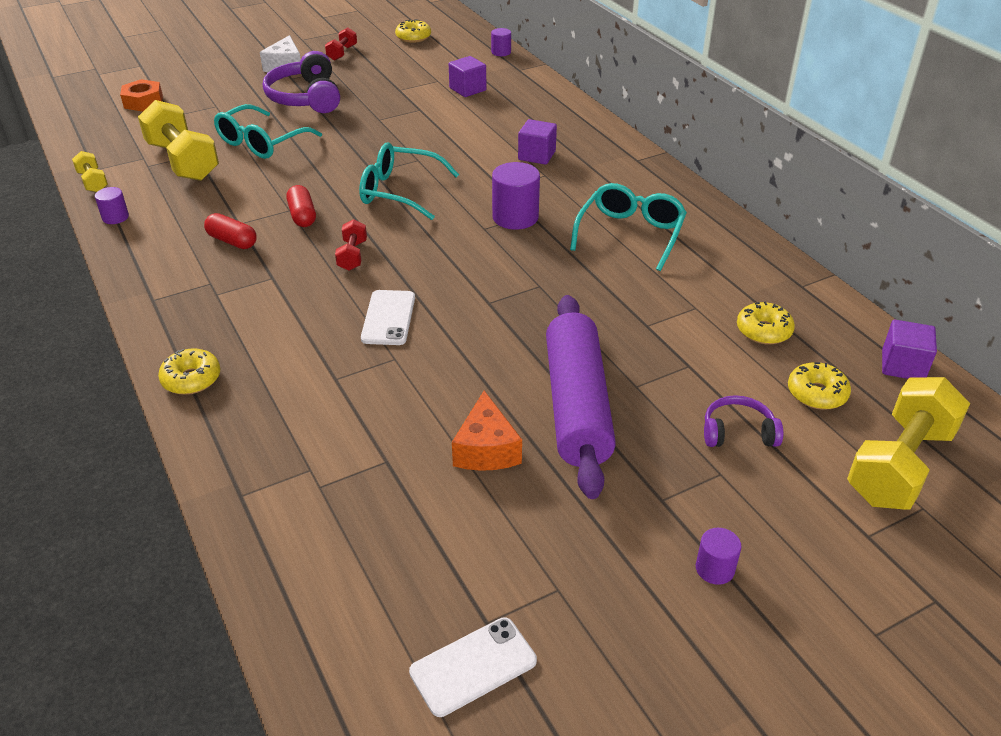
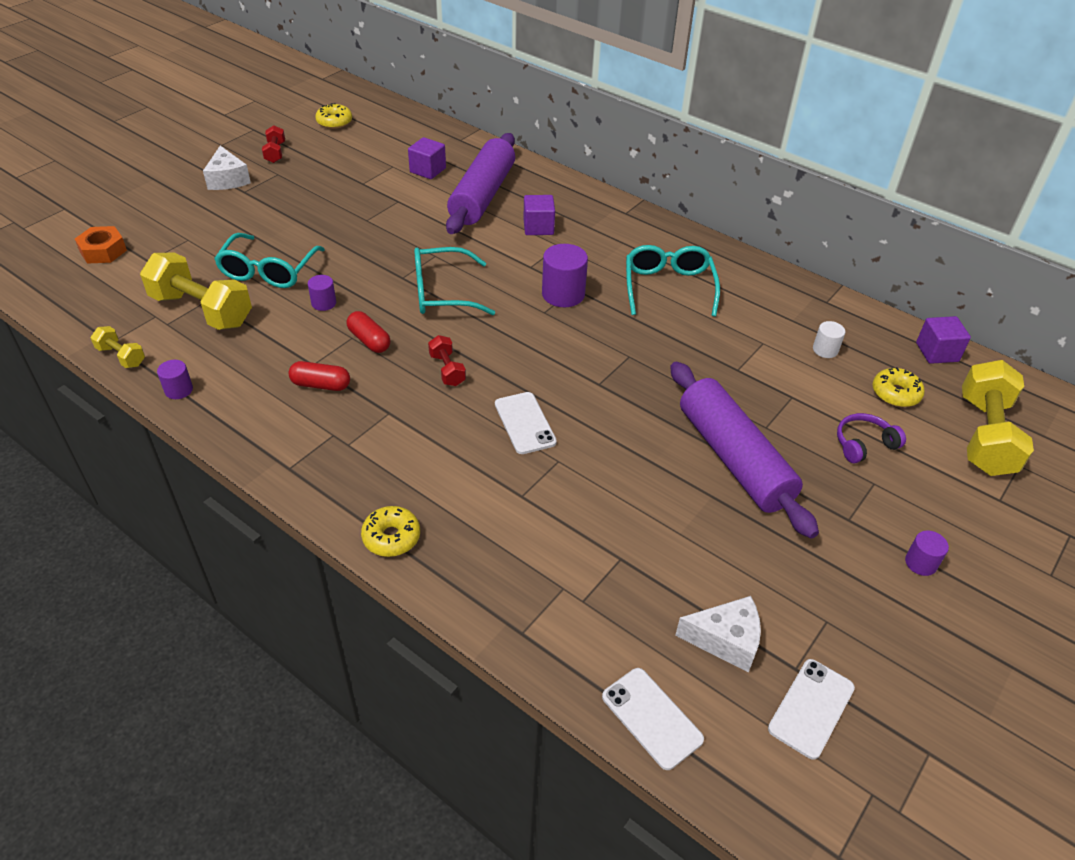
camera: 25 degrees left, 5 degrees up
(301, 613) = (651, 718): none -> white phone
(306, 98) = (276, 211): purple headphones -> none
(433, 569) = (725, 640): none -> white cheese
(486, 449) = (692, 520): orange cheese -> none
(501, 52) = (430, 124): purple cylinder -> purple cylinder (324, 303)
(503, 119) = (482, 195): none -> purple rolling pin
(763, 331) = (825, 350): yellow donut -> white cylinder

